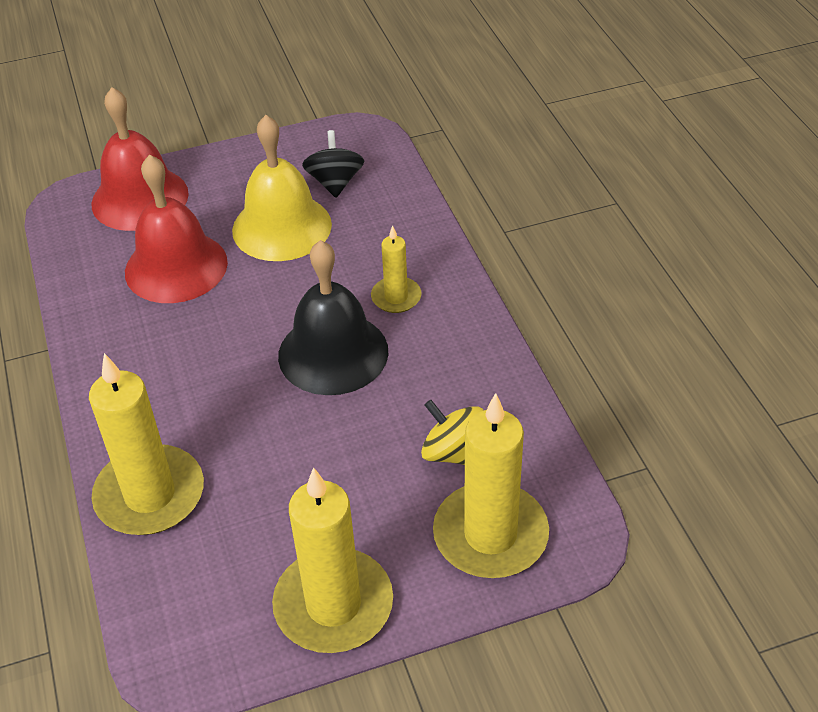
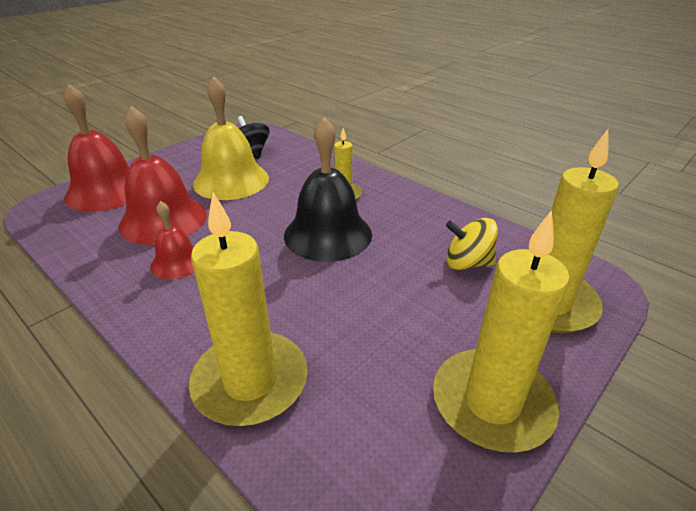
camera: 30 degrees left, 10 degrees down
(160, 334) = (177, 262): none -> red bell

